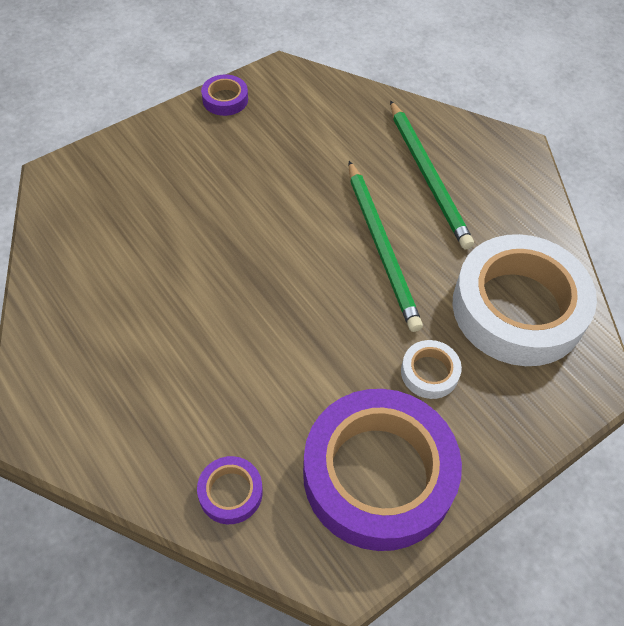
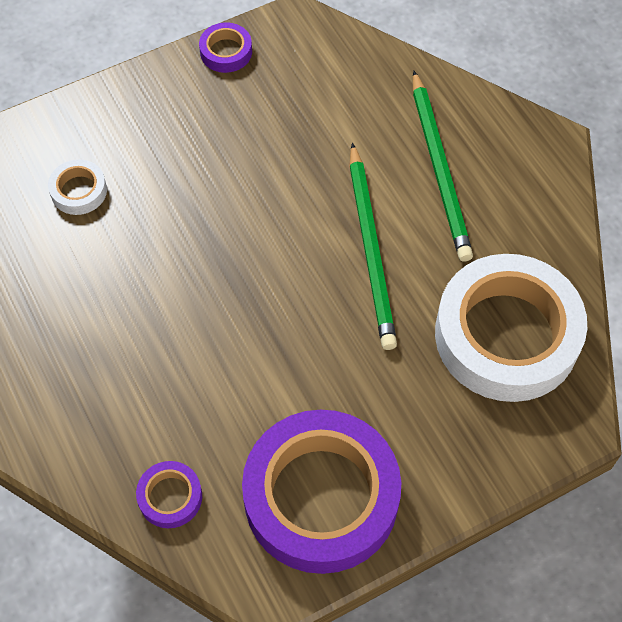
camera: 10 degrees right, 5 degrees up
(429, 372) = (395, 396): white tape -> white tape (79, 191)

